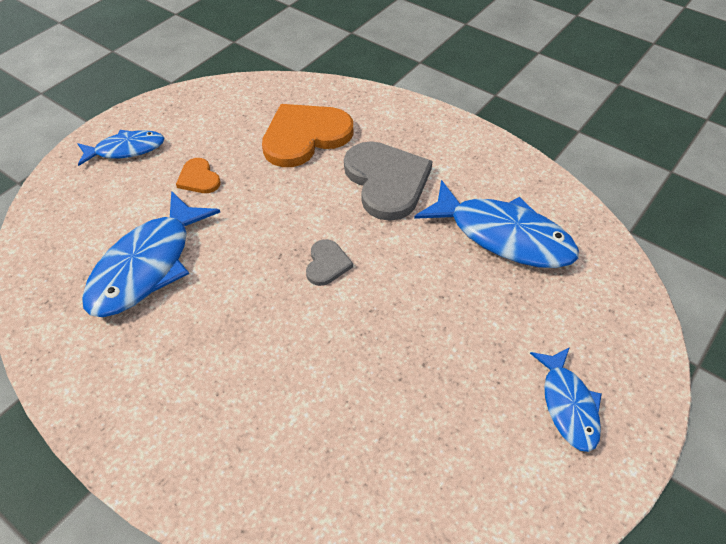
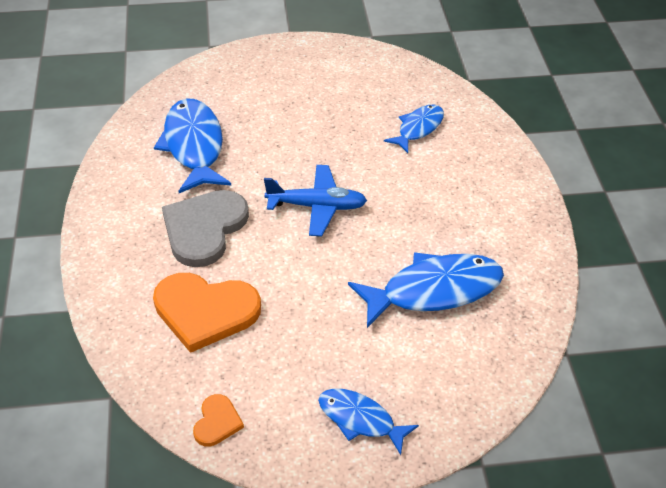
camera: 135 degrees left, 5 degrees down
(199, 178) = (329, 337): orange heart -> orange heart (217, 422)
(327, 264) = (317, 206): grey heart -> blue plane
(568, 405) = (292, 70): blue fish -> blue fish (418, 128)

